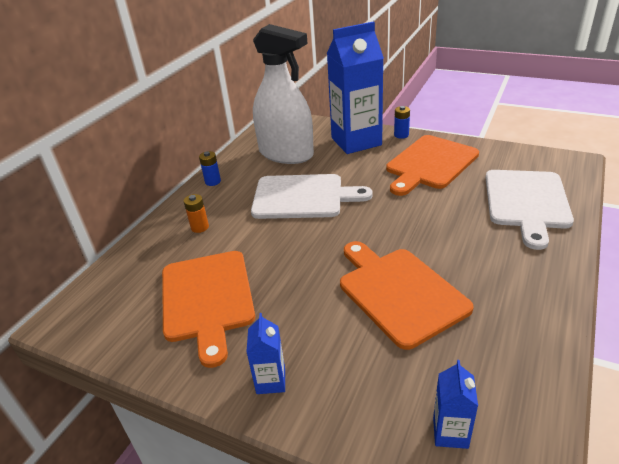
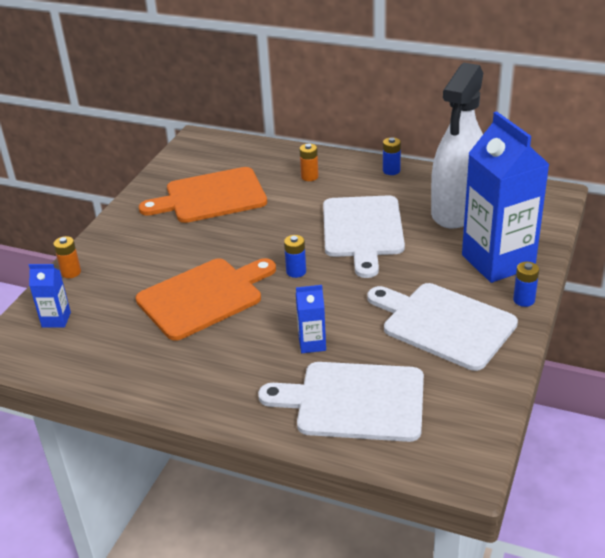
camera: 85 degrees right, 0 degrees up
(271, 381) = (121, 237): blue carton -> blue carton (312, 344)
(345, 431) = (71, 272): none -> orange battery
(360, 233) = (296, 271): none -> blue battery
(430, 164) = (444, 324): orange cutting board -> white cutting board

